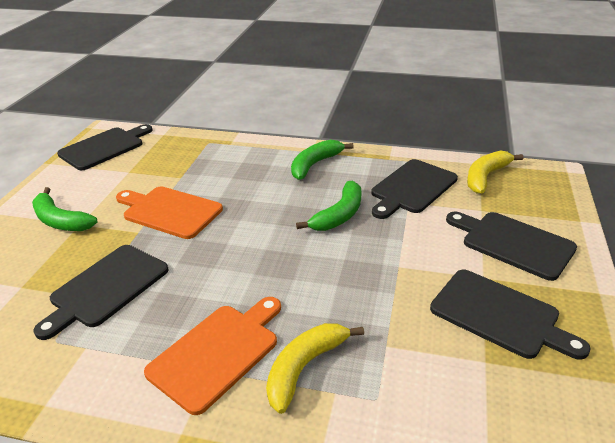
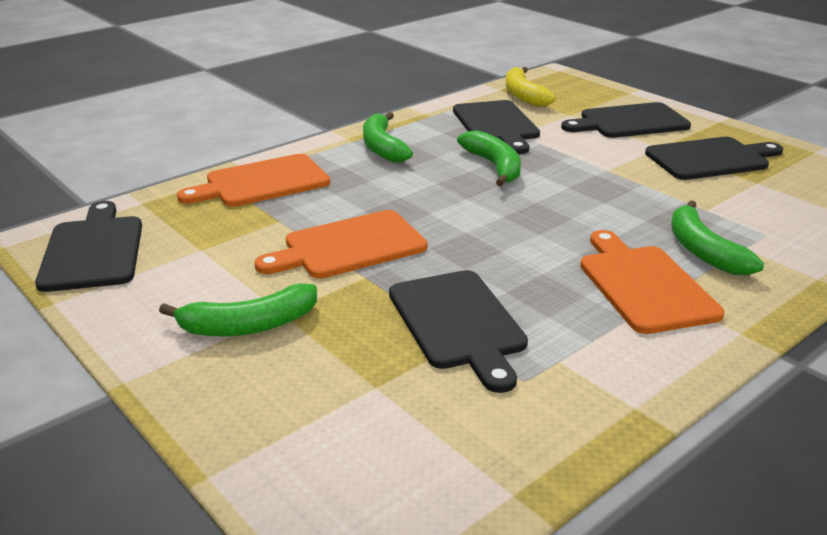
camera: 55 degrees left, 5 degrees down
(221, 152) = (262, 182): none -> orange cutting board
(304, 368) = (703, 251): yellow banana -> green banana

